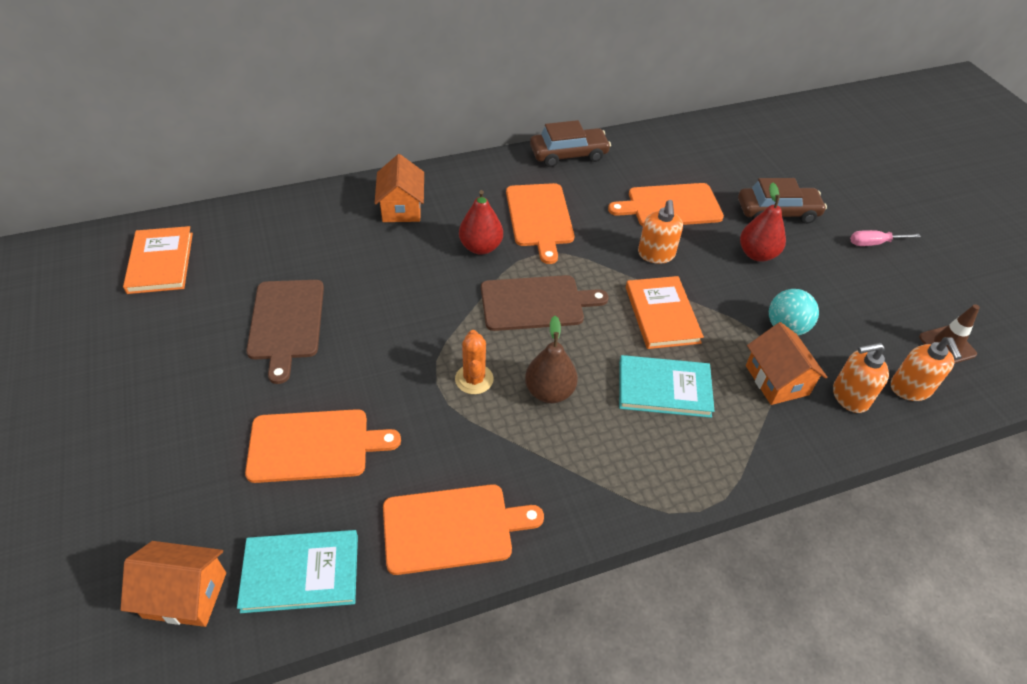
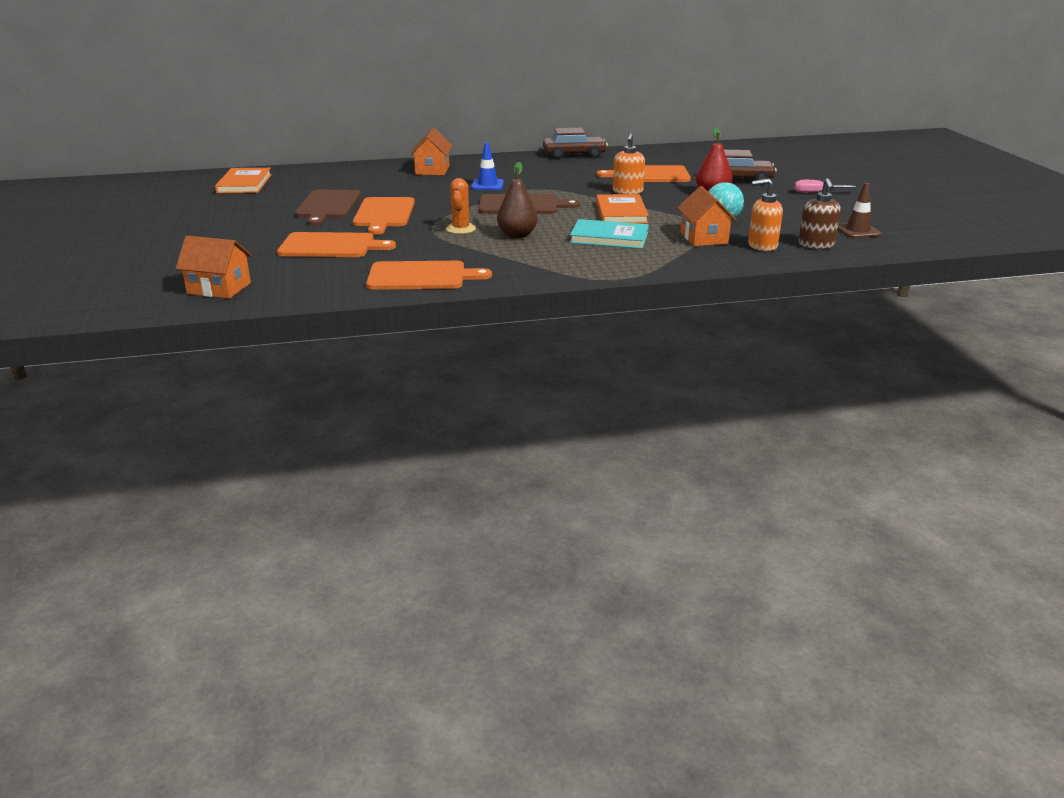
camera: 10 degrees right, 20 degrees down
(301, 572) = (303, 285): turquoise book -> none
(480, 247) = (487, 185): red pear -> blue traffic cone
(539, 218) = (539, 176): orange cutting board -> orange cutting board (384, 214)
(910, 389) = (816, 245): orange soap dispenser -> brown soap dispenser

